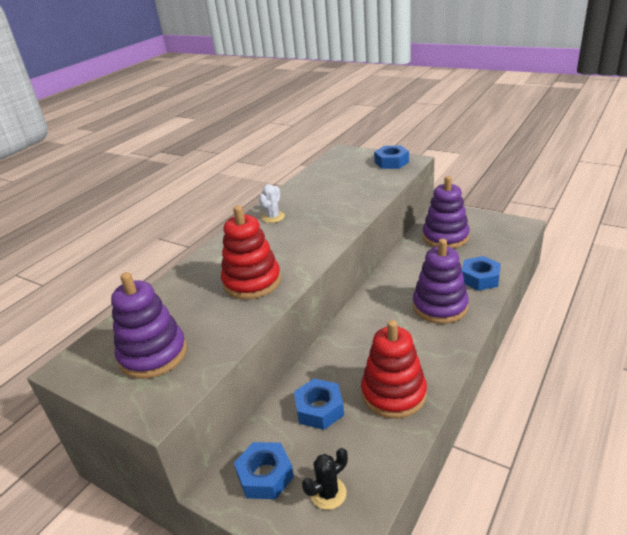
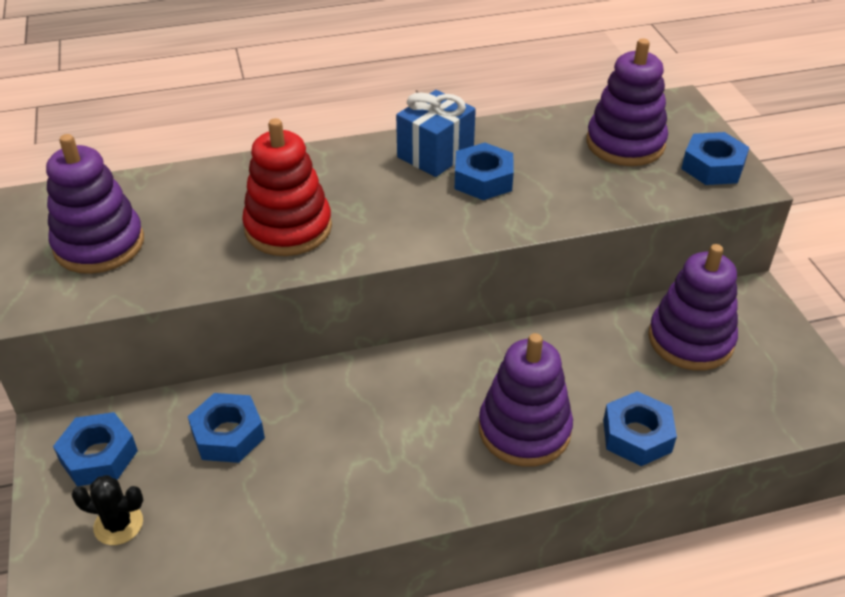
camera: 40 degrees right, 10 degrees up
(273, 217) = (435, 154): white cactus -> blue gift
(311, 213) = (483, 179): none -> blue nut
(346, 172) = (625, 143): none -> purple stacking toy
(393, 394) = (314, 485): red stacking toy -> none

